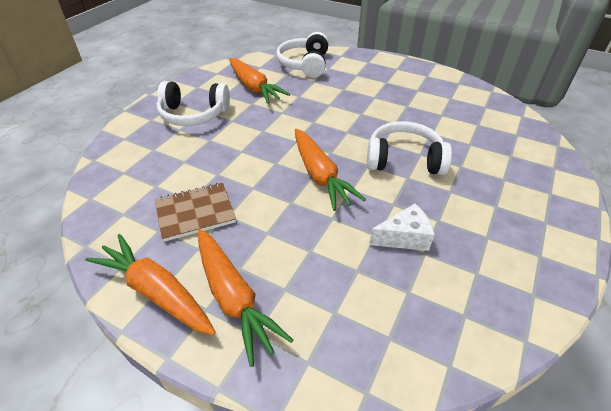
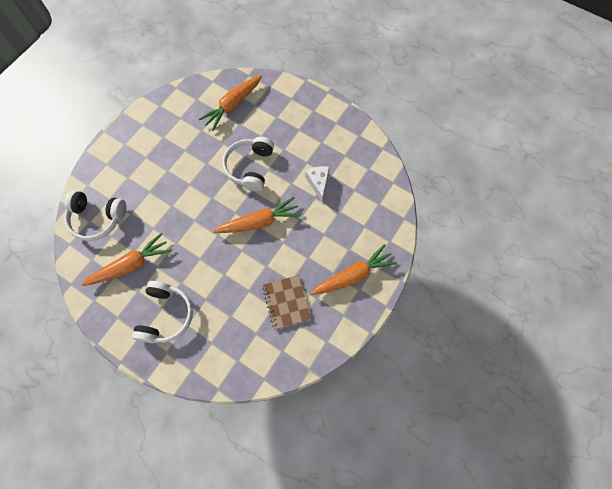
camera: 85 degrees left, 25 degrees up
(156, 291) = (347, 318): orange carrot -> orange carrot (233, 105)

